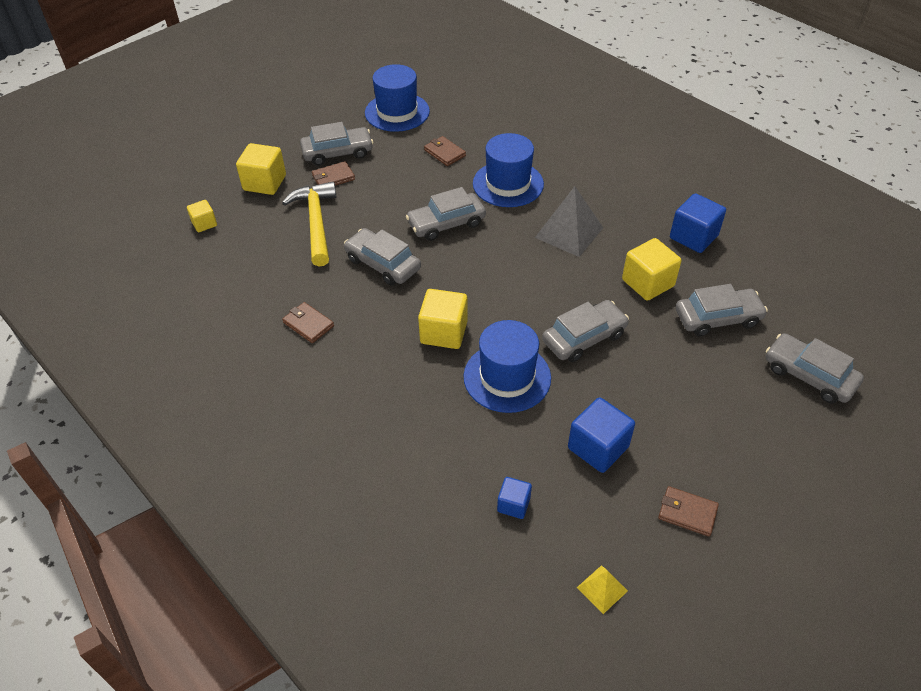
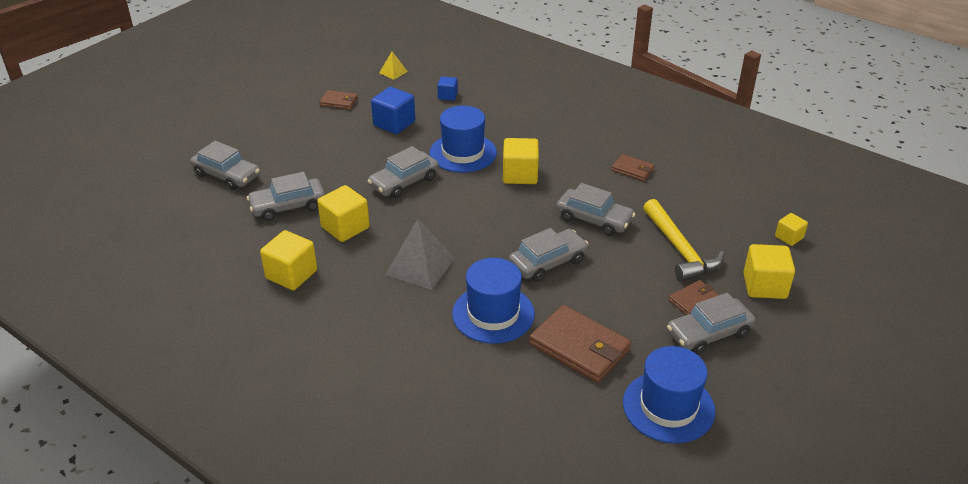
camera: 170 degrees right, 10 degrees down
(444, 153) = (579, 347): brown wallet -> brown wallet, size x1.87
(693, 237) = (291, 274): blue cube -> yellow cube

